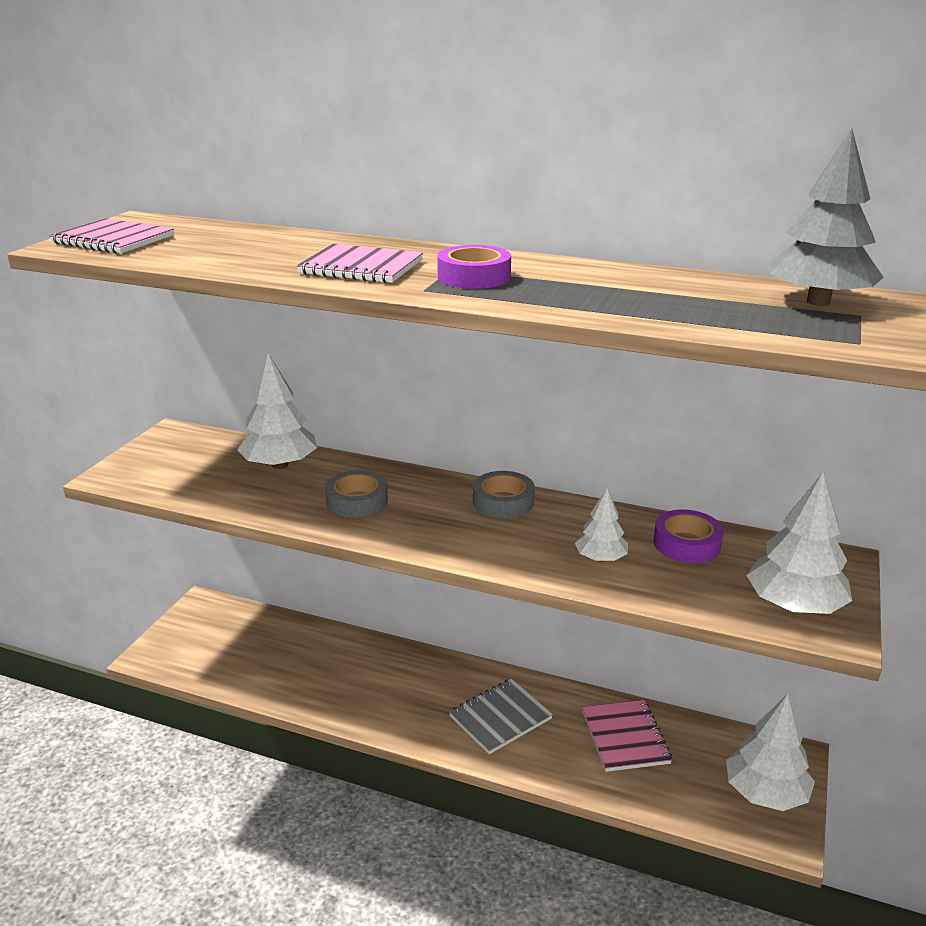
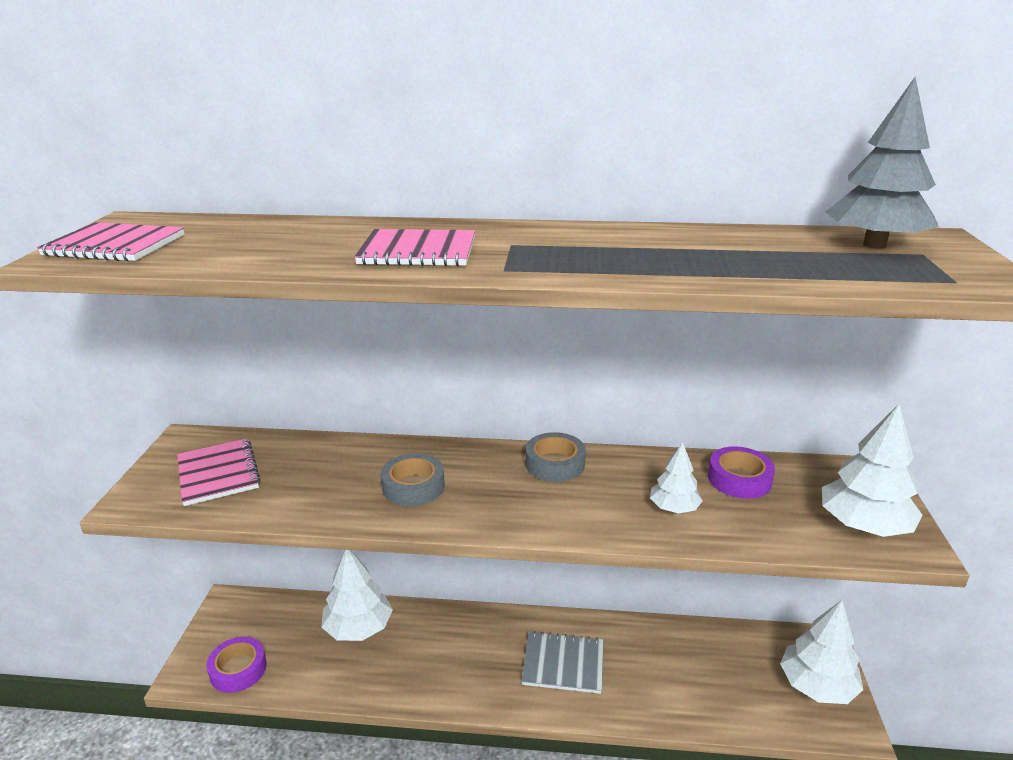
camera: 15 degrees left, 0 degrees up
(280, 465) = (316, 459): white tree -> white tree (358, 628)
(474, 277) = (541, 251): purple tape -> purple tape (238, 669)
(500, 717) = (563, 664): grey notebook -> grey notebook turned 60 degrees clockwise
(625, 737) = (680, 658): pink notebook -> pink notebook (218, 473)

